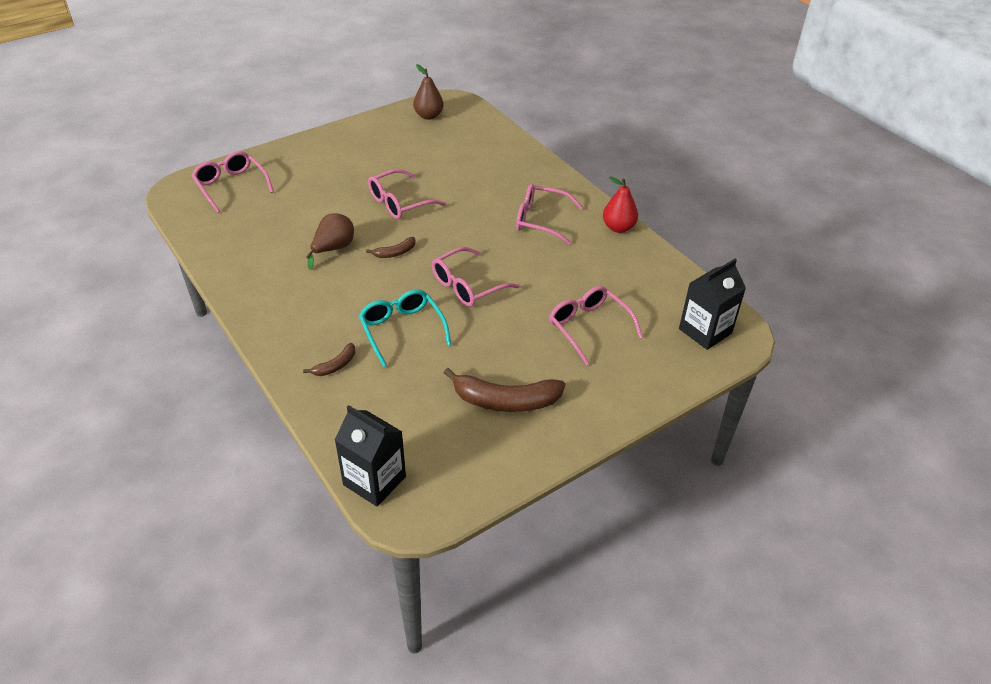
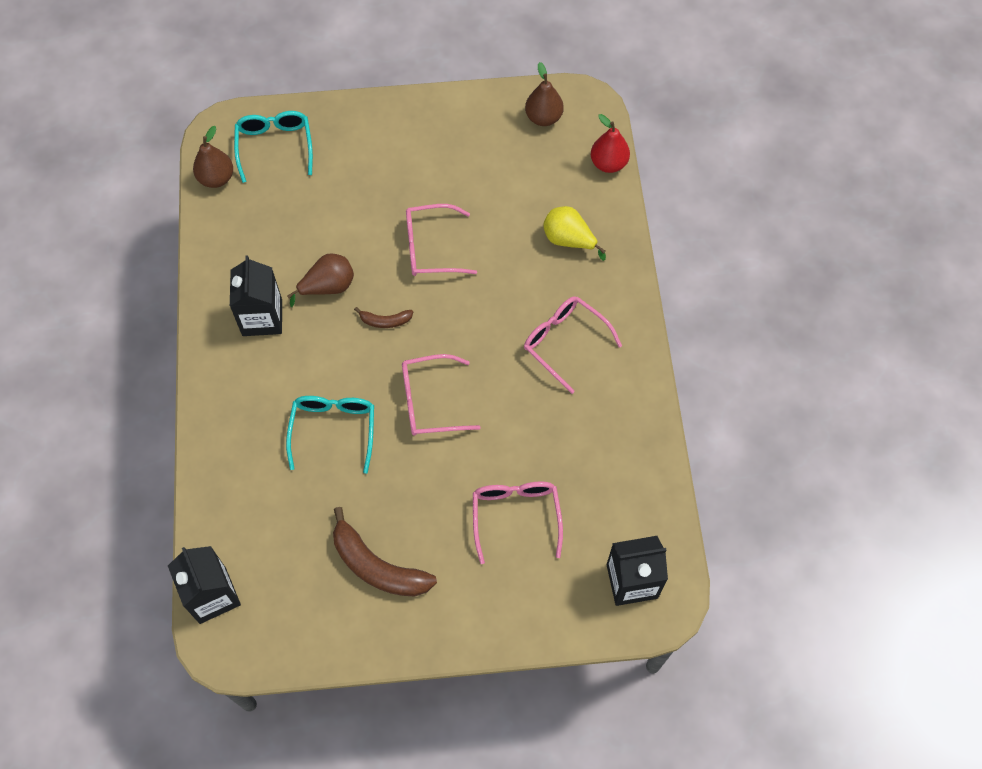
camera: 30 degrees right, 20 degrees up
(192, 217) = (216, 178): none -> brown pear
(231, 186) = (275, 146): pink glasses -> turquoise glasses
(290, 284) = (262, 317): none -> black carton
(335, 365) = (249, 445): brown banana -> none
(498, 168) = (569, 240): none -> yellow pear
(618, 227) = (642, 393): red pear -> red pear (608, 163)

